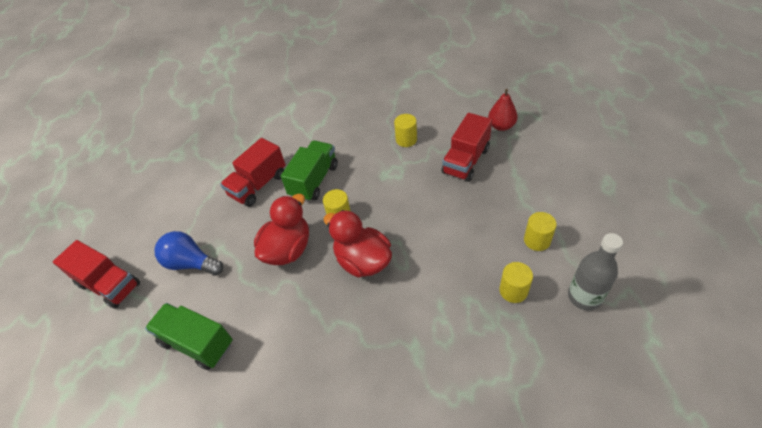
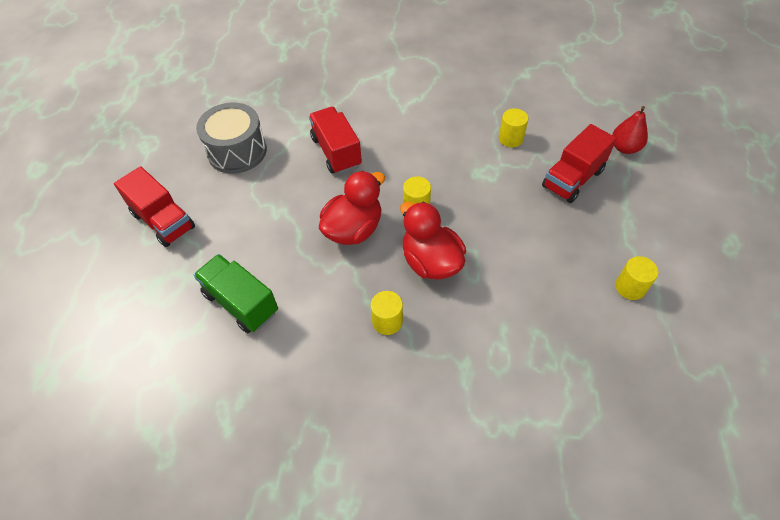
camera: 10 degrees right, 5 degrees up
(168, 205) = (237, 151): none -> grey drum
(191, 263) = (250, 219): blue light bulb -> none
(258, 185) = (336, 152): red truck -> red truck turned 105 degrees clockwise
(314, 180) = (397, 161): green truck -> none
(513, 291) = (588, 335): yellow cylinder -> yellow cylinder (387, 321)
(584, 297) = (666, 362): grey bottle -> none

